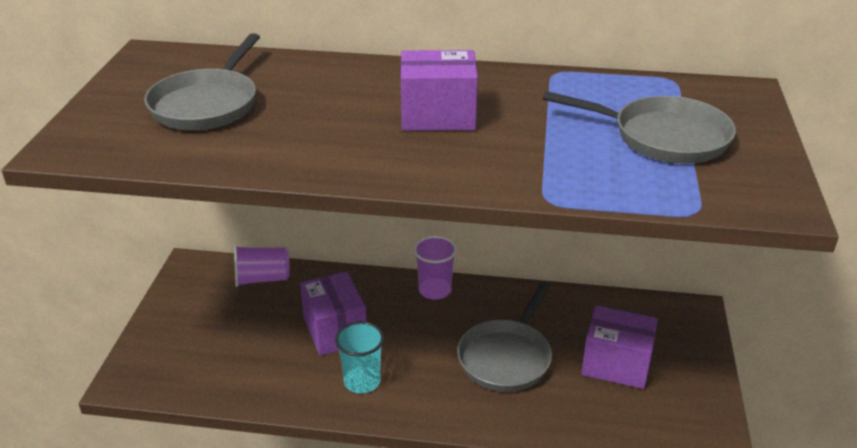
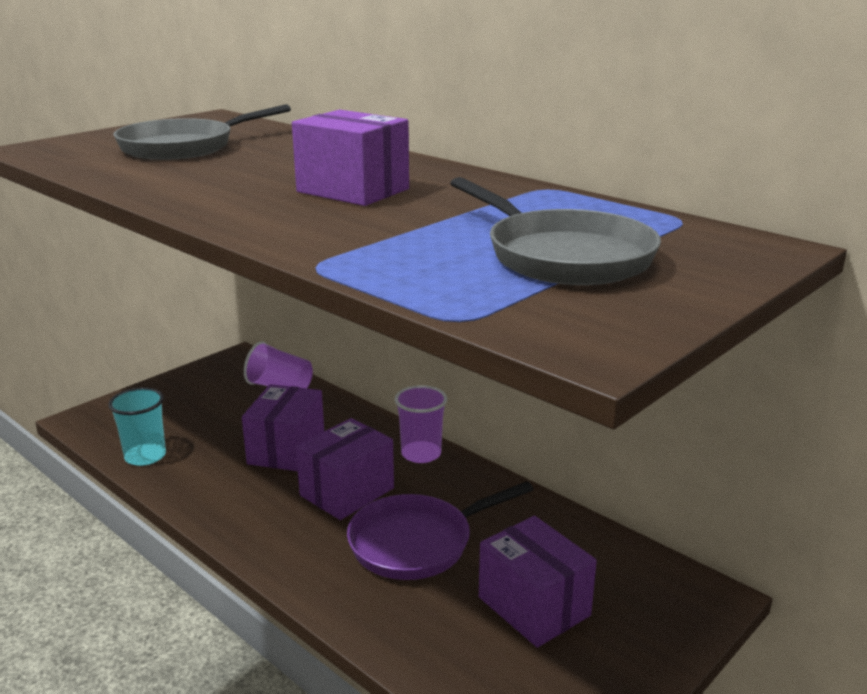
camera: 35 degrees right, 10 degrees down
(362, 381) = (254, 501): turquoise cup -> turquoise cup (145, 456)
(419, 343) = (347, 492): none -> purple box
(507, 357) = (418, 542): grey pan -> purple pan

